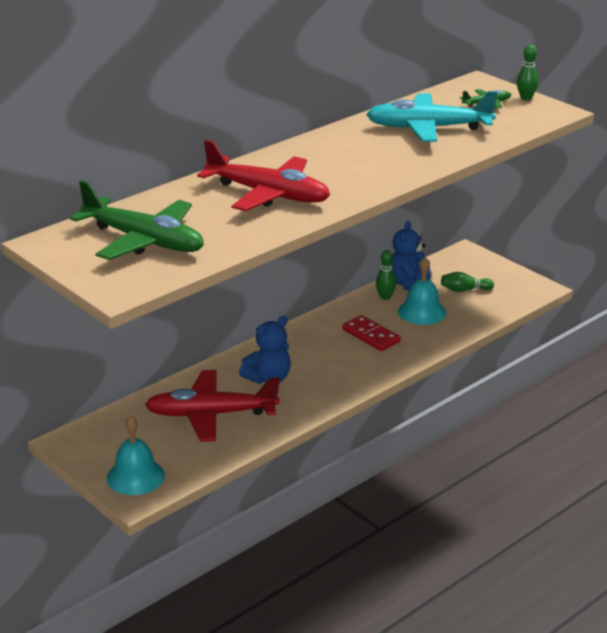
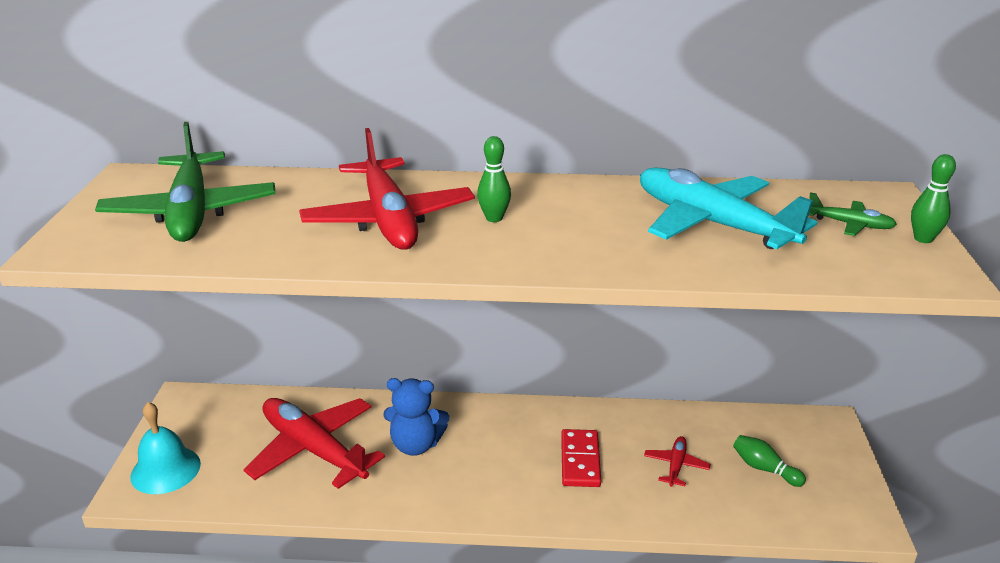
camera: 45 degrees right, 0 degrees up
(385, 297) = (660, 425): green bowling pin -> green bowling pin (494, 218)
(409, 284) = (707, 425): blue teddy bear -> none
(422, 312) = (676, 466): turquoise bell -> red plane

